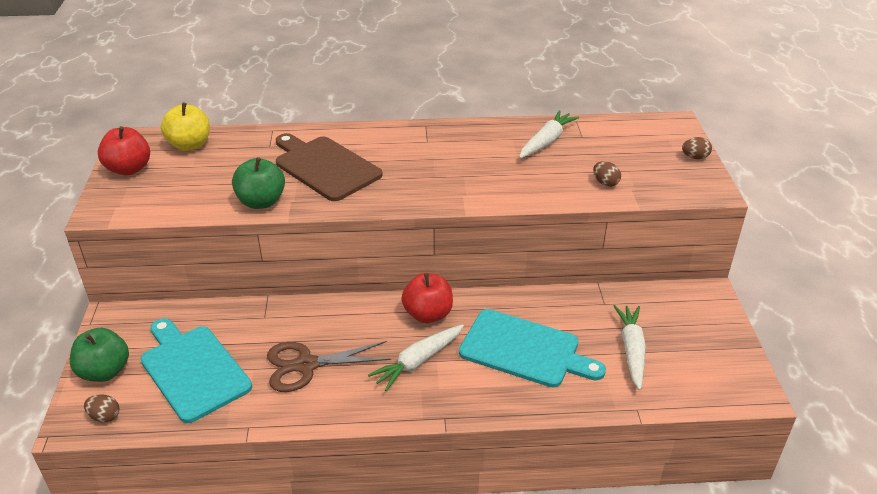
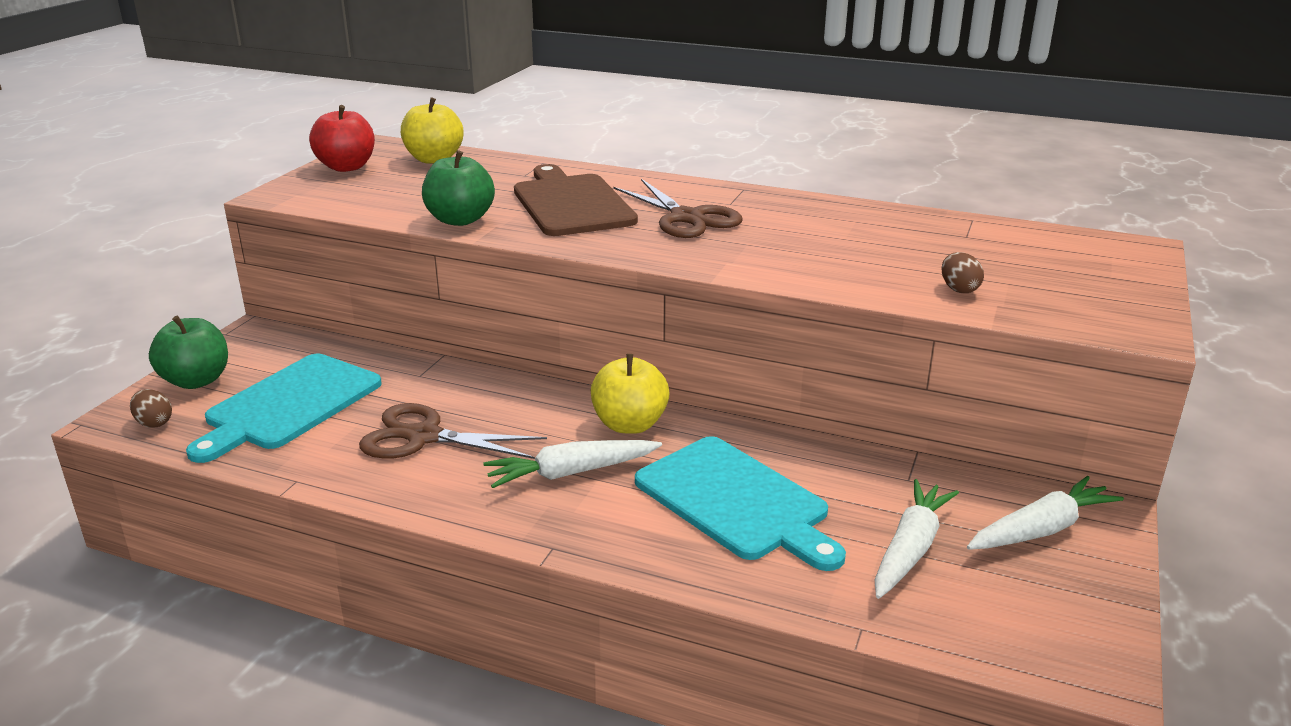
camera: 25 degrees right, 10 degrees down
(193, 370) = (289, 405): turquoise cutting board -> turquoise cutting board turned 135 degrees counterclockwise
(410, 161) = (686, 218): none -> brown scissors
(428, 314) = (629, 424): red apple -> yellow apple
(546, 141) = (905, 232): white carrot -> white carrot (1041, 529)
(695, 157) = (1141, 289): brown egg -> none

